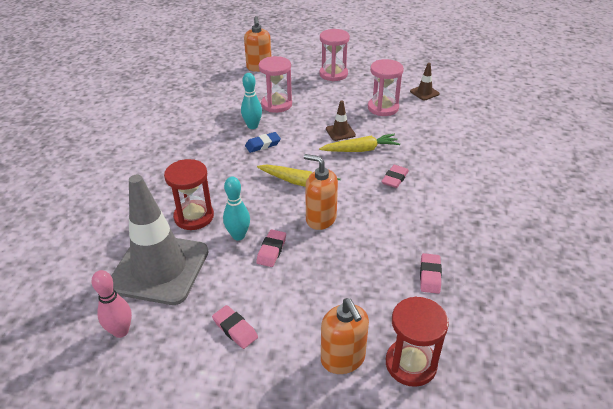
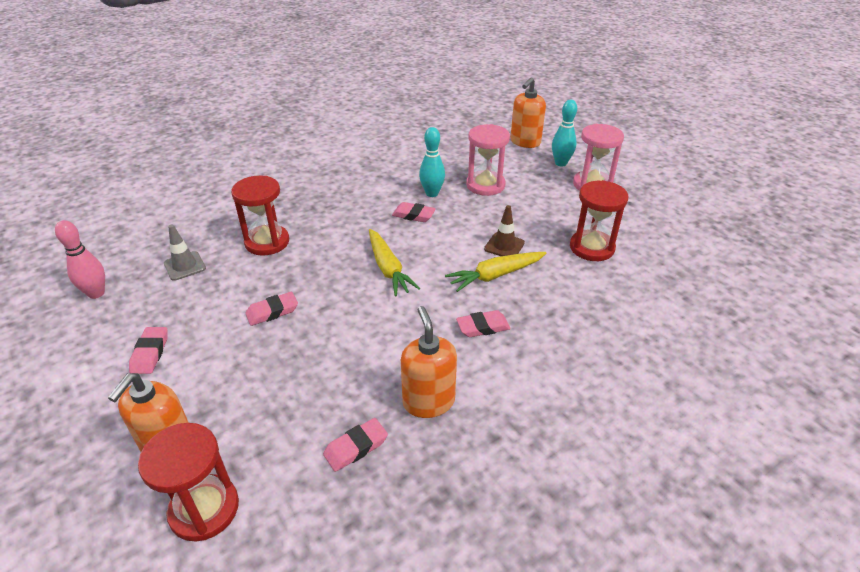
camera: 45 degrees right, 0 degrees up
(159, 268) = (184, 266): grey traffic cone -> grey traffic cone, size x0.40
(238, 236) = (270, 280): turquoise bowling pin -> turquoise bowling pin (561, 163)
(263, 145) = (413, 215): blue eraser -> pink eraser
(320, 219) = (353, 314): orange soap dispenser -> orange soap dispenser (428, 401)
(360, 150) = (495, 275): yellow carrot -> yellow carrot turned 120 degrees clockwise
(383, 108) = (592, 248): pink hourglass -> red hourglass
(424, 93) = (672, 259): brown traffic cone -> none

